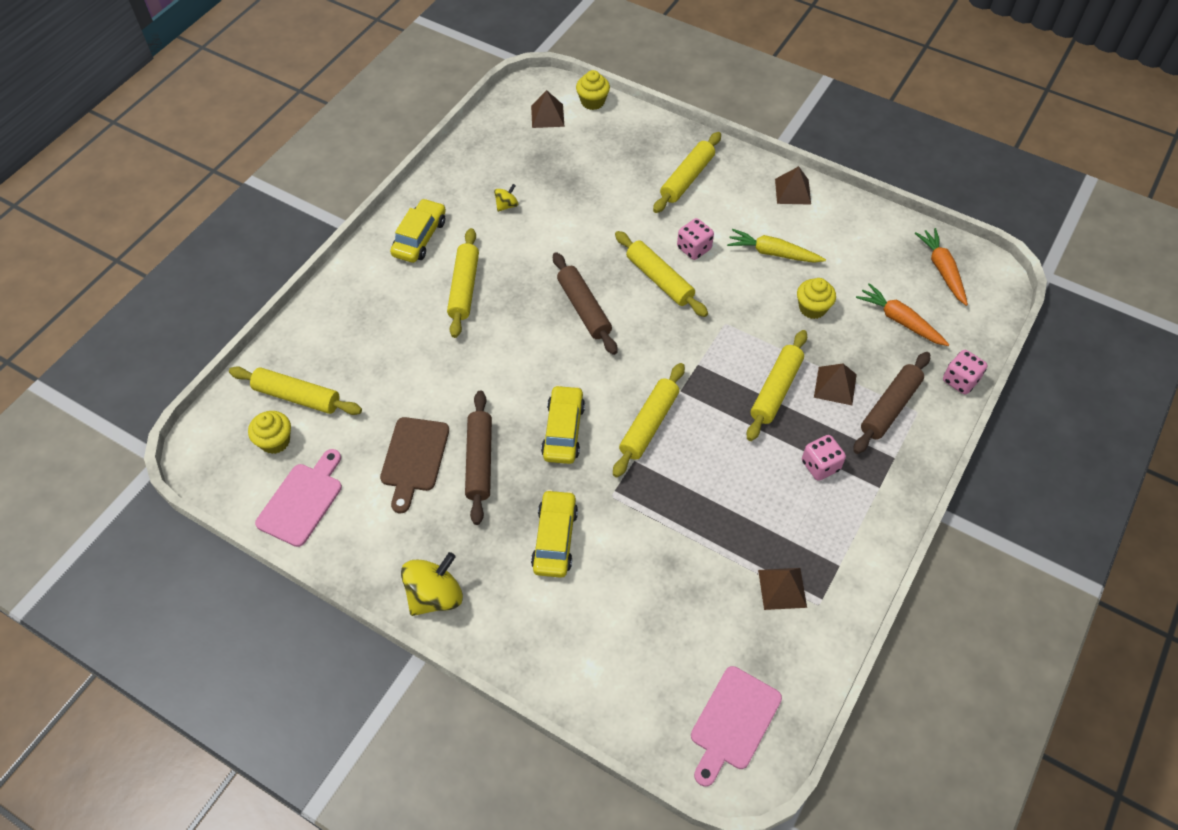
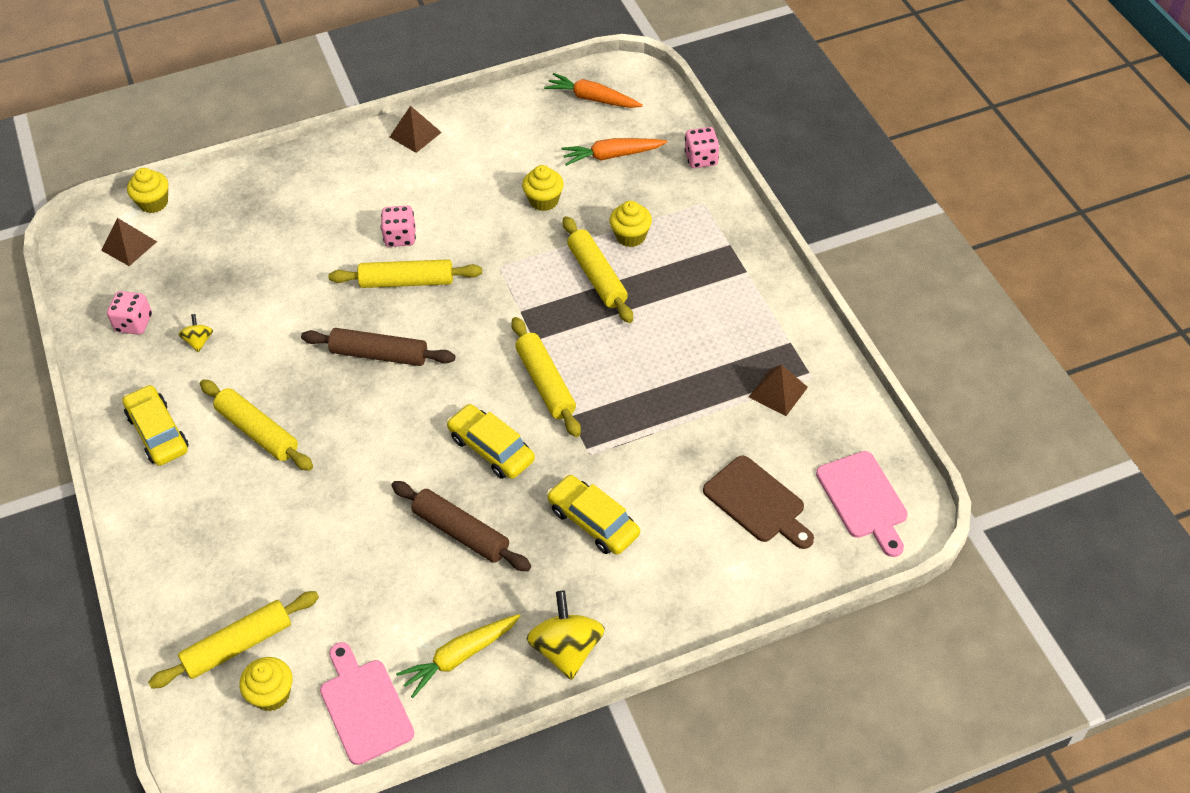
camera: 50 degrees left, 5 degrees down
(414, 459) = (408, 584): brown cutting board -> brown cutting board (757, 502)
(687, 178) = (321, 193): yellow rolling pin -> none
(773, 253) = (463, 189): yellow carrot -> yellow carrot (459, 657)
(820, 465) = (693, 295): pink dice -> pink dice (134, 323)
(835, 386) = (630, 236): brown pyramid -> yellow cupcake
(889, 407) = (683, 216): brown rolling pin -> none

